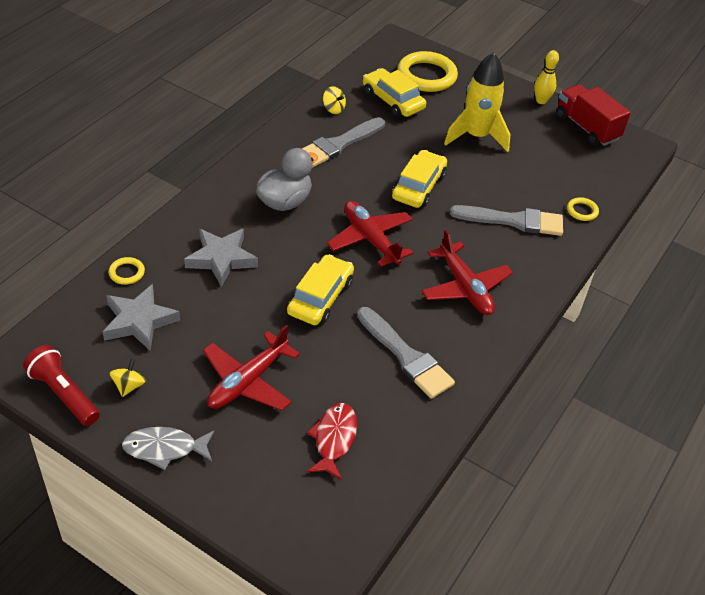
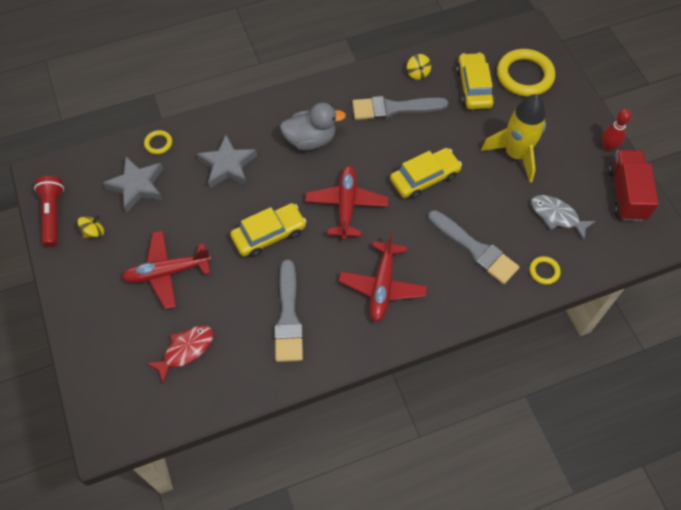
camera: 40 degrees right, 15 degrees up
(164, 448) = (79, 290): grey fish -> grey fish (557, 216)
(541, 101) = (607, 147): yellow bowling pin -> red bowling pin

